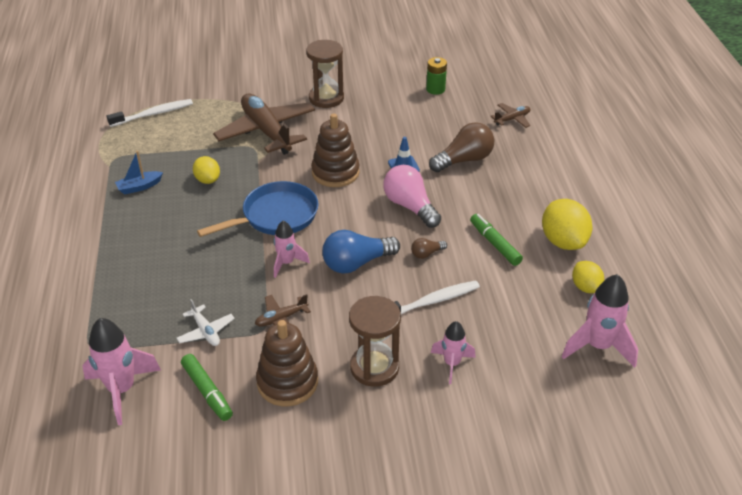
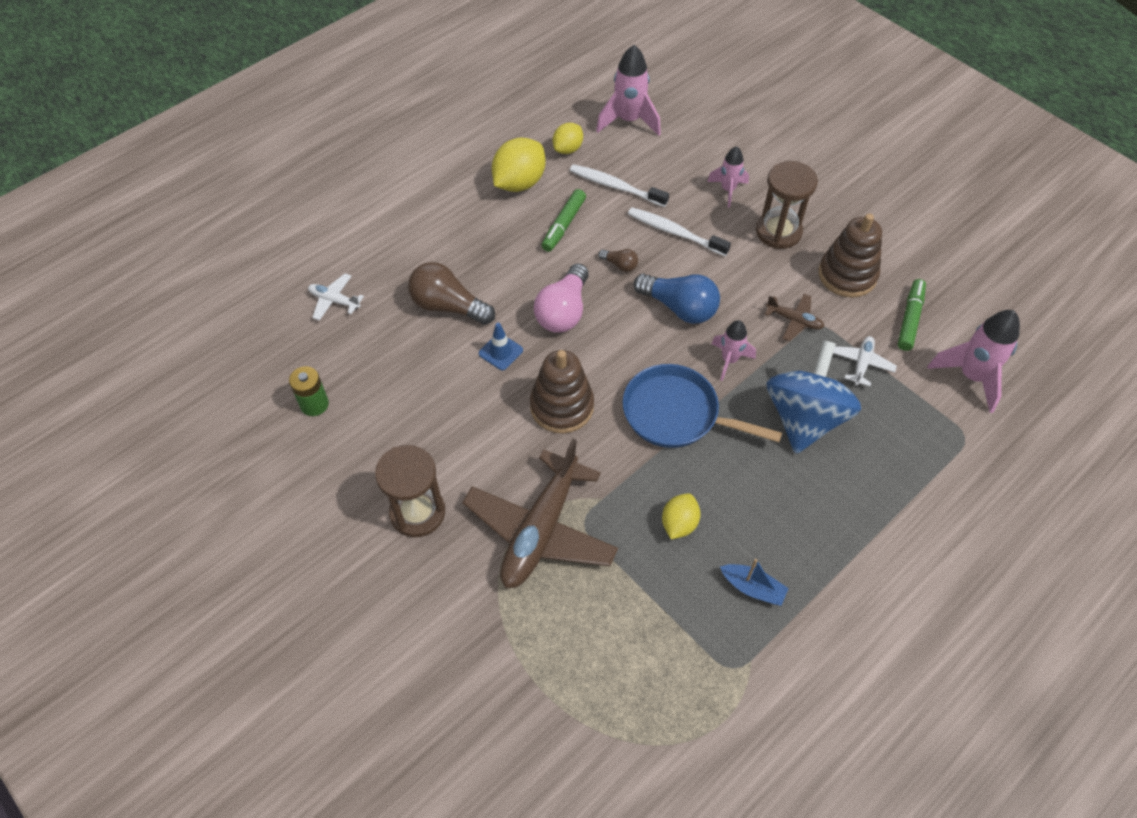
camera: 125 degrees left, 15 degrees up
(153, 114) = (610, 707): white toothbrush -> white toothbrush (616, 187)
(204, 272) = (804, 418): none -> blue spinning top
(512, 119) = (334, 301): brown plane -> white plane

